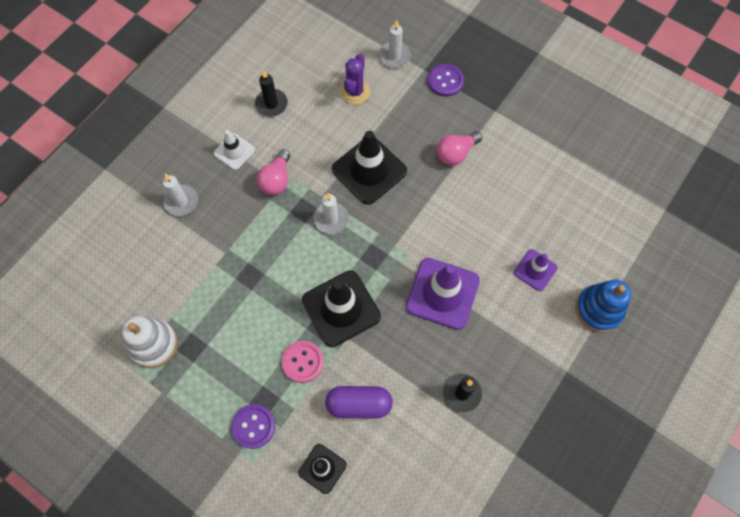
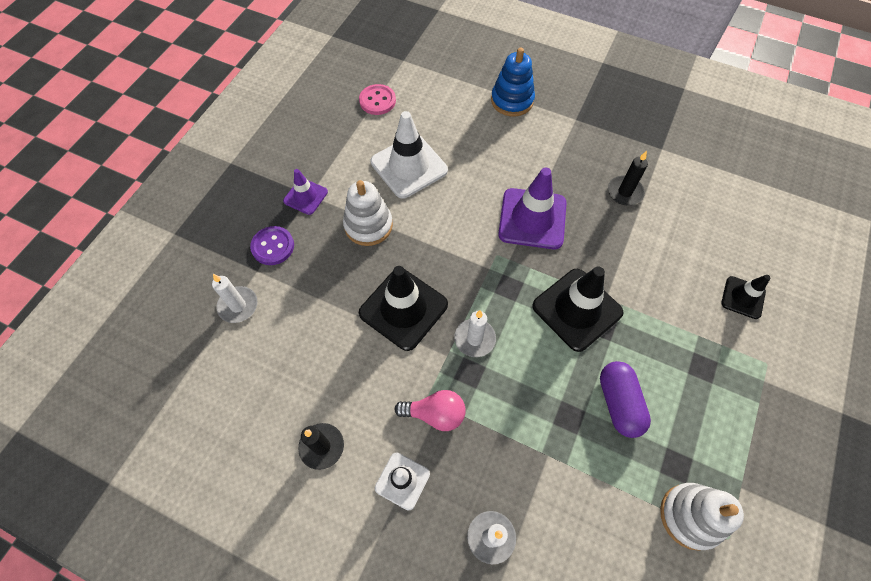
camera: 100 degrees left, 5 degrees down
(253, 426) = (733, 372): purple button -> none
(302, 362) = (647, 337): pink button -> pink button (377, 101)
(355, 91) = (294, 343): purple cactus -> none
(359, 404) = (669, 275): purple capsule -> purple capsule (619, 403)
(456, 153) = (368, 225): pink light bulb -> white stacking toy
(518, 195) = (409, 166): none -> white traffic cone
(535, 270) = (486, 147): purple traffic cone -> purple traffic cone (305, 196)

